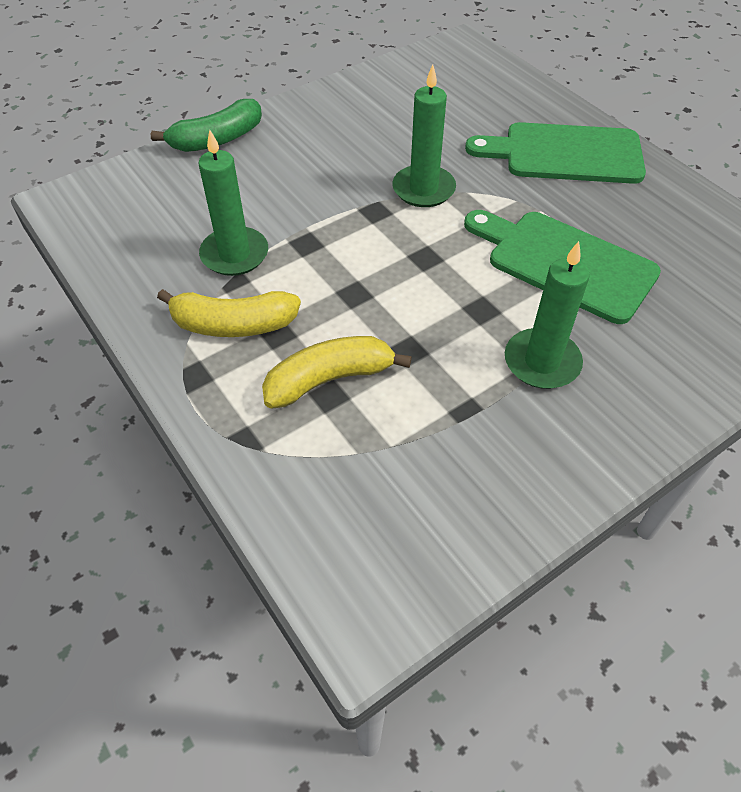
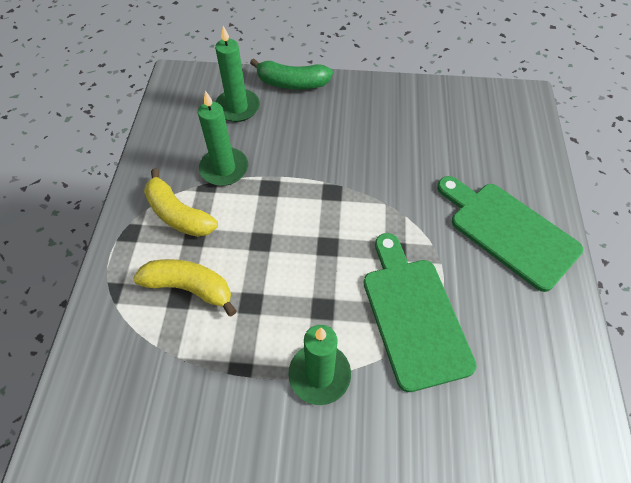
camera: 40 degrees right, 5 degrees up
(423, 189) = (378, 195): green candle -> green candle (237, 107)

